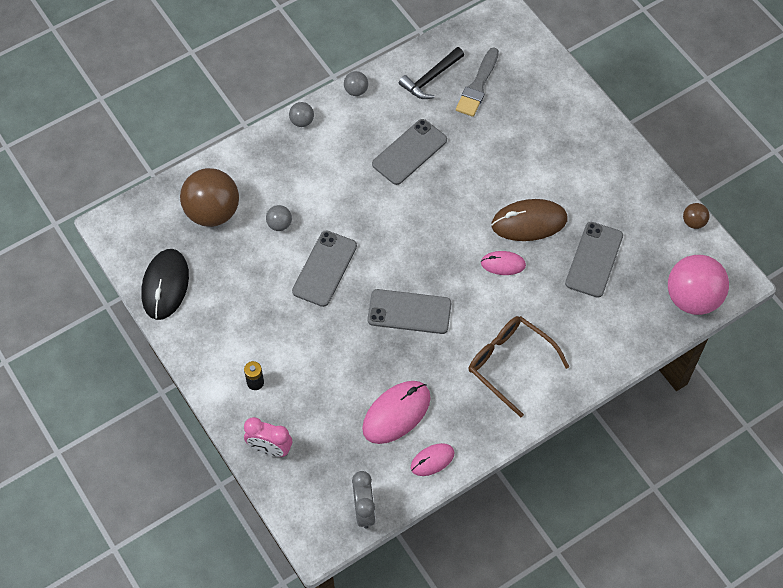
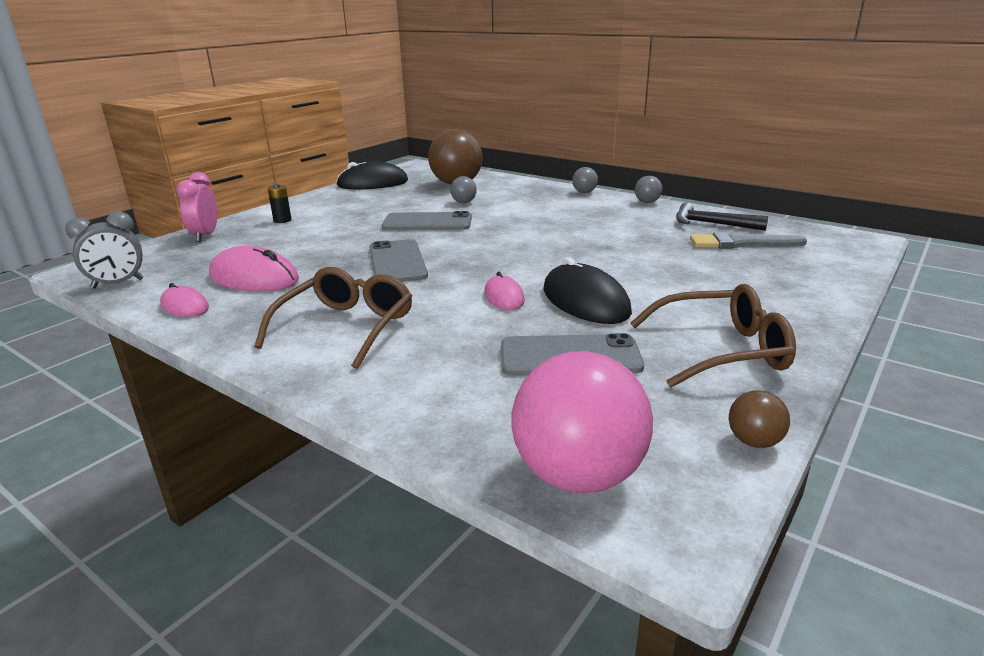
camera: 70 degrees right, 35 degrees down
(409, 152) = (606, 230): grey phone -> none
(529, 222) = (585, 301): brown mouse -> black mouse
(615, 187) = (721, 350): none -> brown glasses

